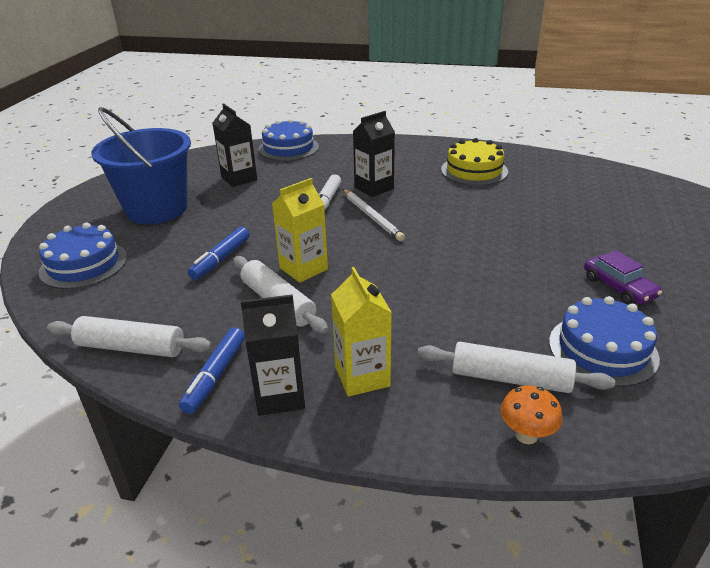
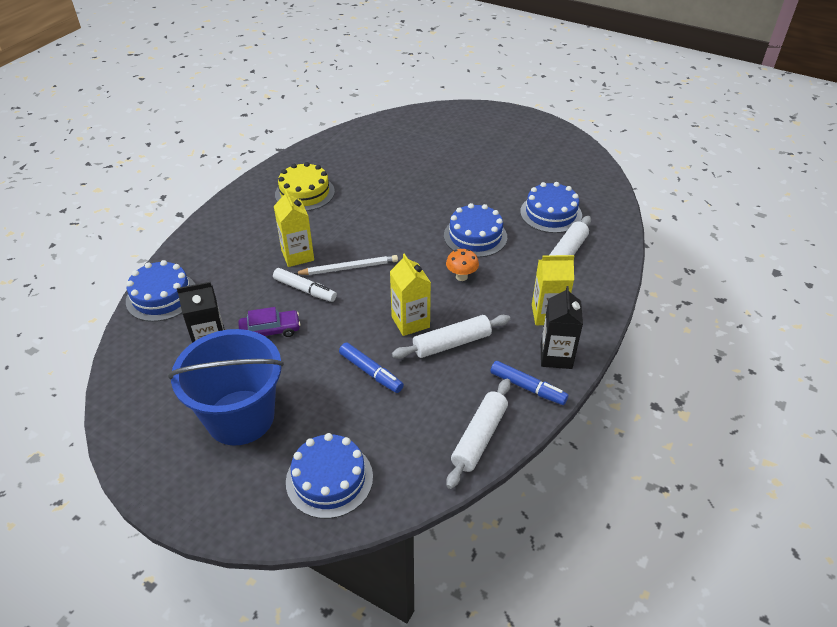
camera: 75 degrees left, 10 degrees up
(374, 188) = (297, 255): black carton -> yellow carton
(488, 287) = (475, 236): none -> blue cake
(526, 435) = (609, 263): orange mushroom -> orange mushroom (461, 277)
(619, 287) = (496, 186): purple car -> purple car (270, 330)

